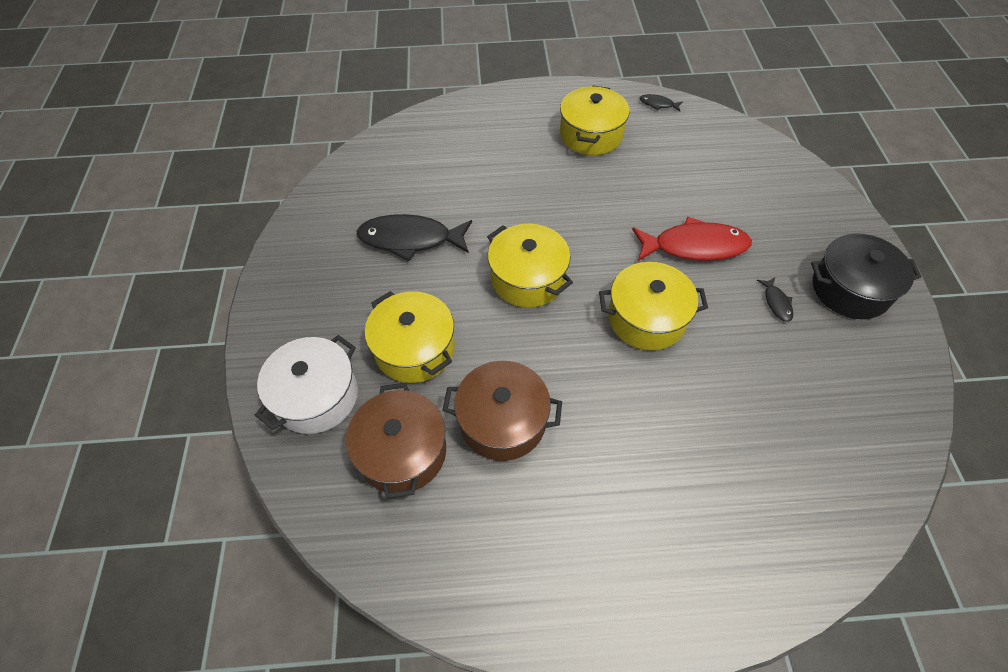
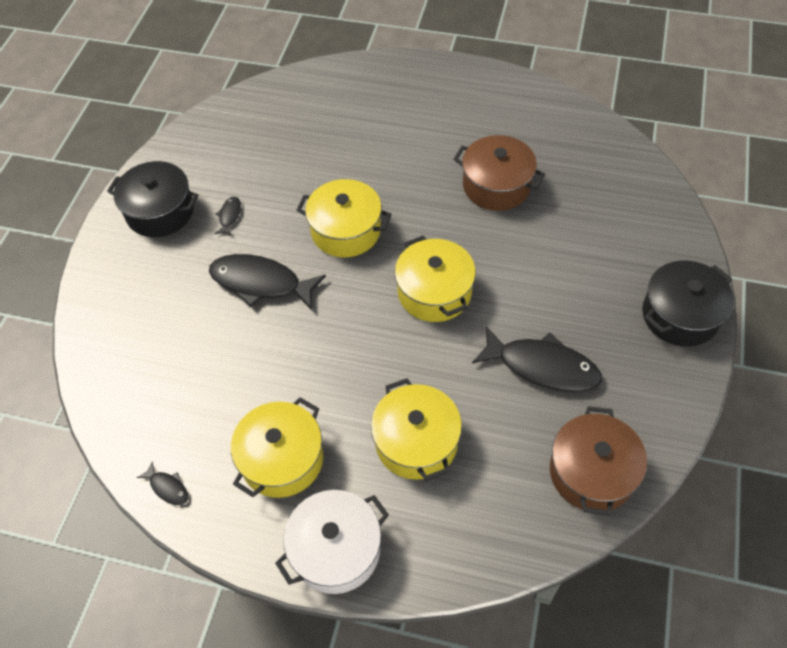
camera: 160 degrees left, 0 degrees up
(283, 315) = (680, 315): none -> black pot
(316, 396) = (645, 237): white pot -> white pot (336, 549)
(402, 451) = (578, 184): brown pot -> brown pot (591, 472)
(415, 349) = (556, 254): yellow pot -> yellow pot (416, 442)
(694, 246) = (261, 283): red fish -> black fish

